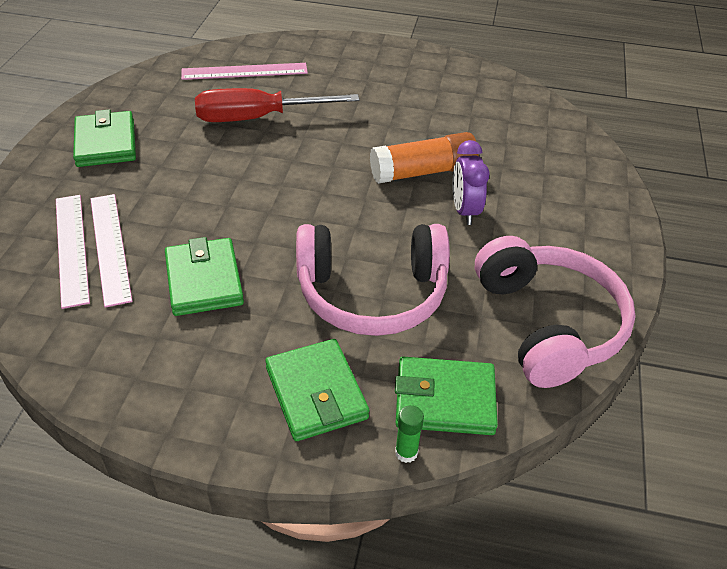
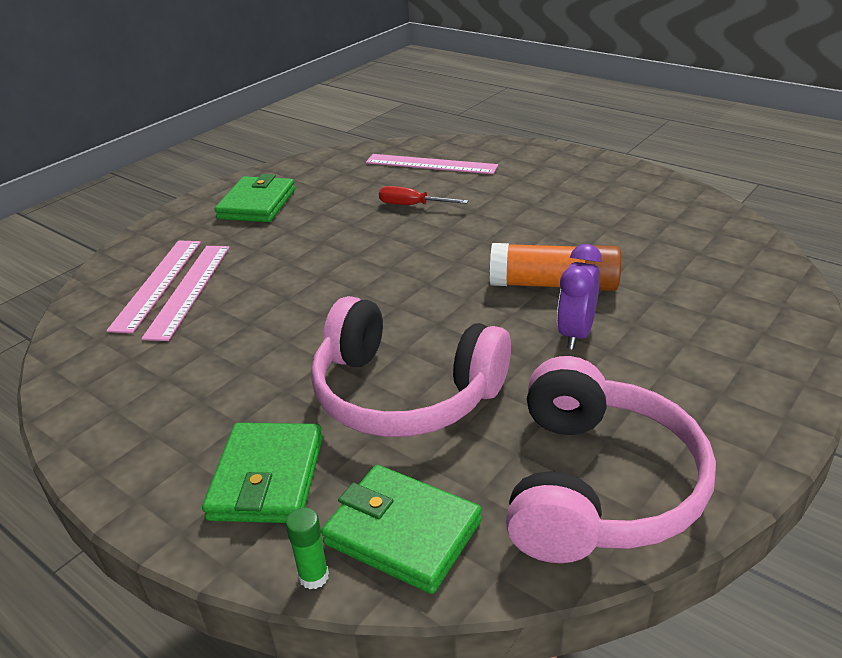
camera: 30 degrees right, 10 degrees down
(204, 280) = (246, 338): green wallet -> none
(257, 118) = (412, 205): red screwdriver -> red screwdriver, size x0.52

